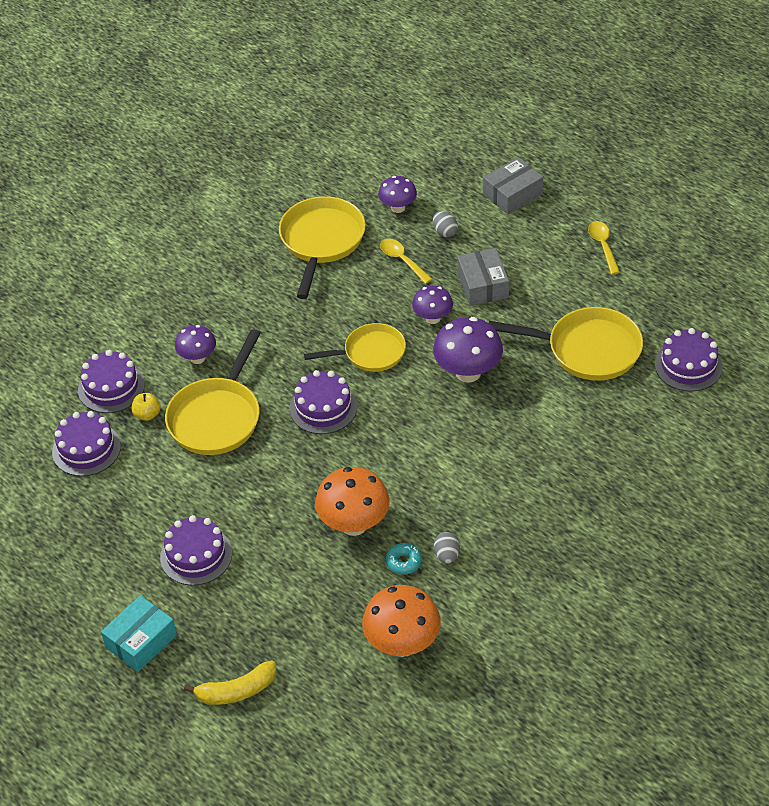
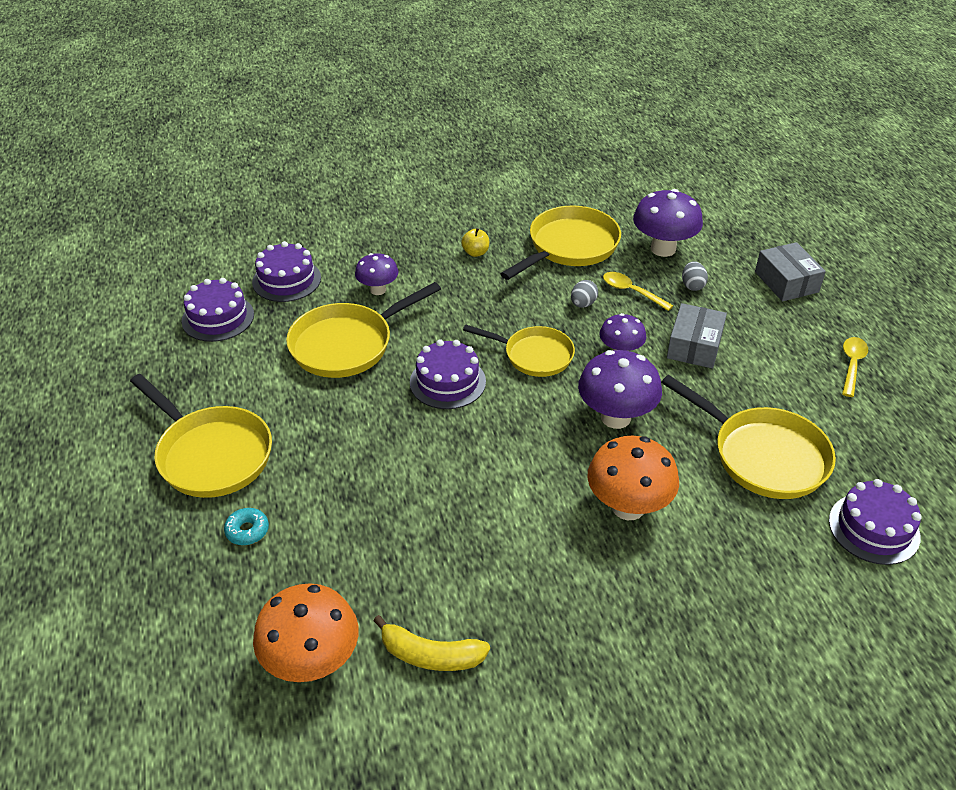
camera: 30 degrees right, 5 degrees down
(141, 641) = (86, 507): turquoise box -> none
(147, 414) = (293, 314): yellow apple -> yellow apple (475, 252)
(196, 555) = (211, 454): purple cake -> yellow pan
(236, 691) = (112, 610): yellow banana -> yellow banana (430, 655)
(354, 524) = (378, 505): orange mushroom -> orange mushroom (628, 507)
(398, 208) = (663, 249): purple mushroom -> purple mushroom, size x1.65
(402, 260) = (631, 292): yellow spoon -> yellow spoon turned 45 degrees counterclockwise
(404, 562) = (392, 572): turquoise donut -> turquoise donut (247, 531)
(447, 555) = (442, 590): grey egg -> grey egg (583, 304)
(512, 194) = (786, 282): grey box -> grey box turned 75 degrees clockwise

